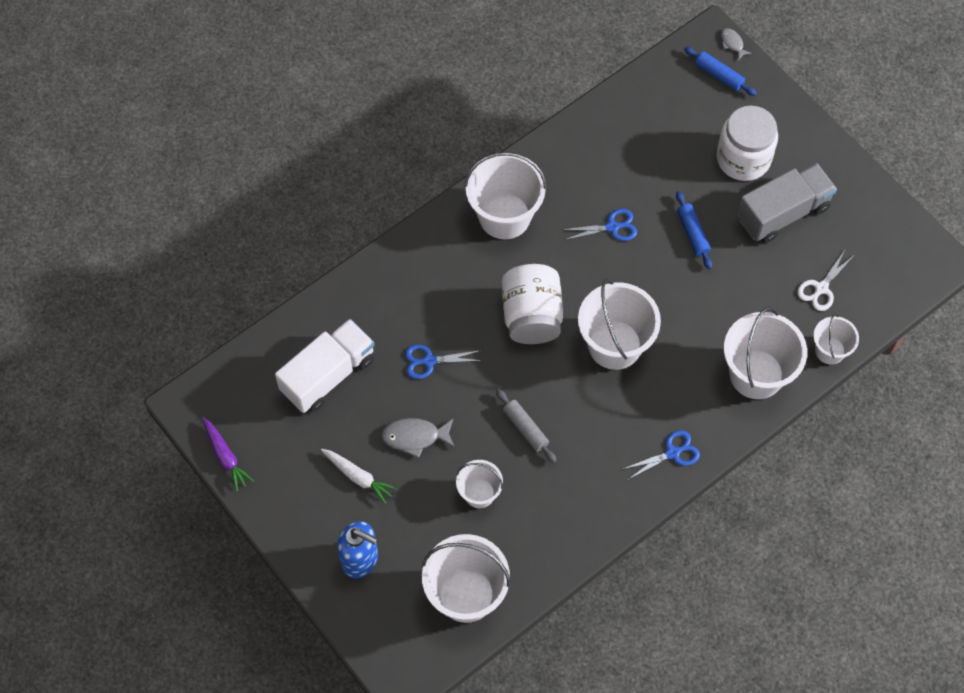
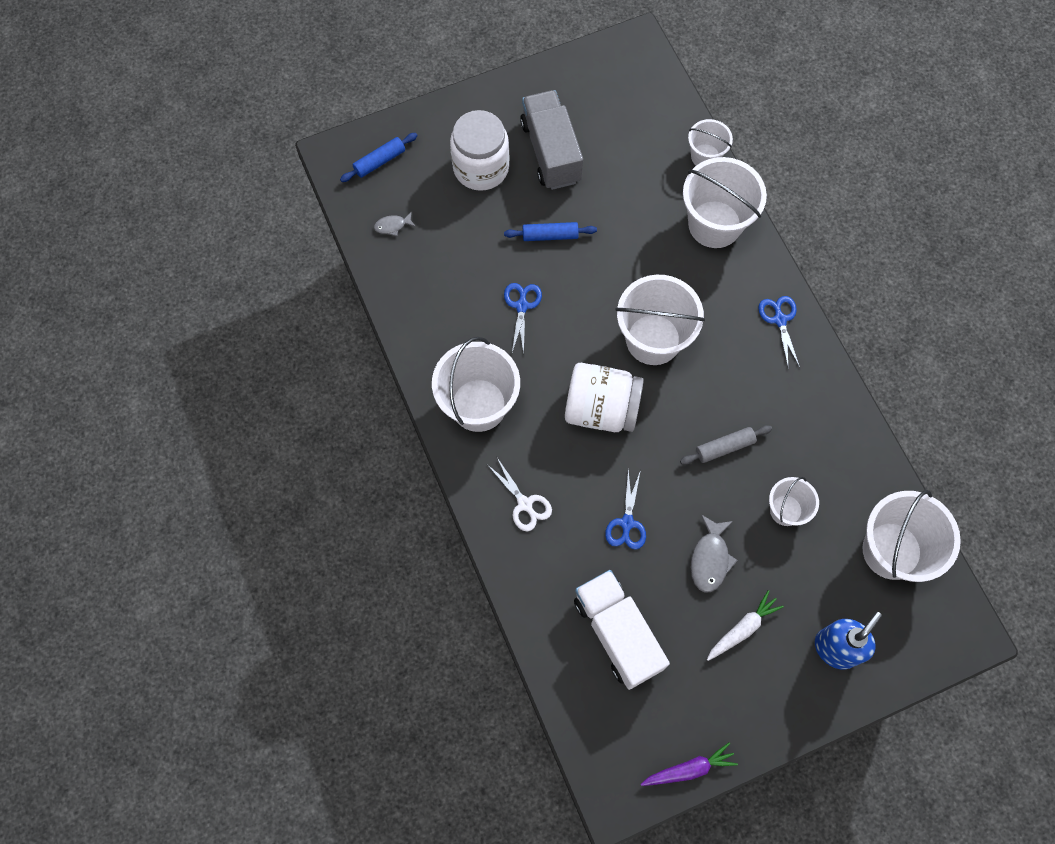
camera: 75 degrees left, 5 degrees up
(732, 43) = (347, 139): grey fish -> grey fish (392, 226)
(821, 288) = (639, 144): white scissors -> white scissors (524, 504)

